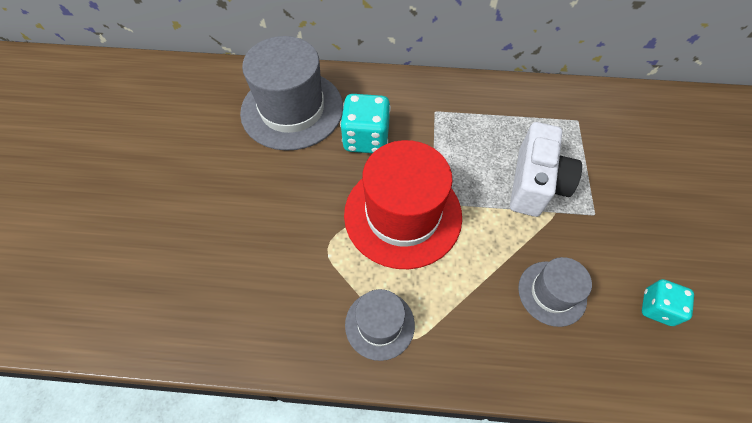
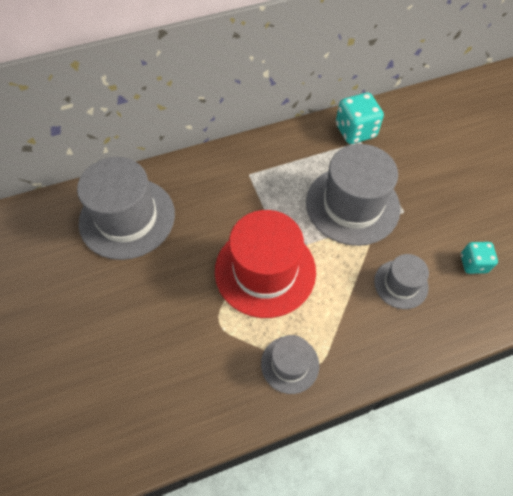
camera: 25 degrees left, 0 degrees up
(366, 139) = (204, 219): turquoise dice -> turquoise dice (355, 131)
(535, 184) = (352, 205): white camera -> grey hat

